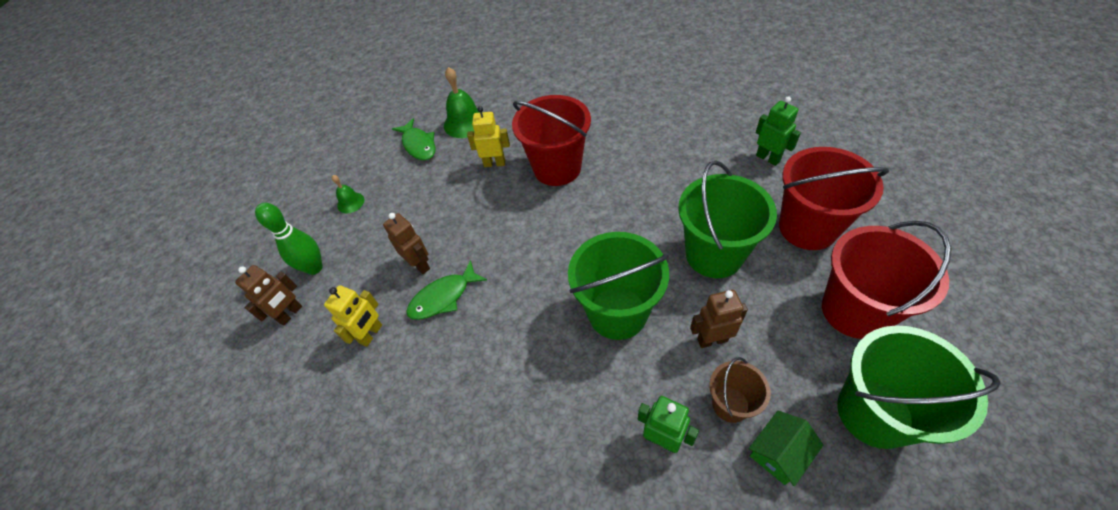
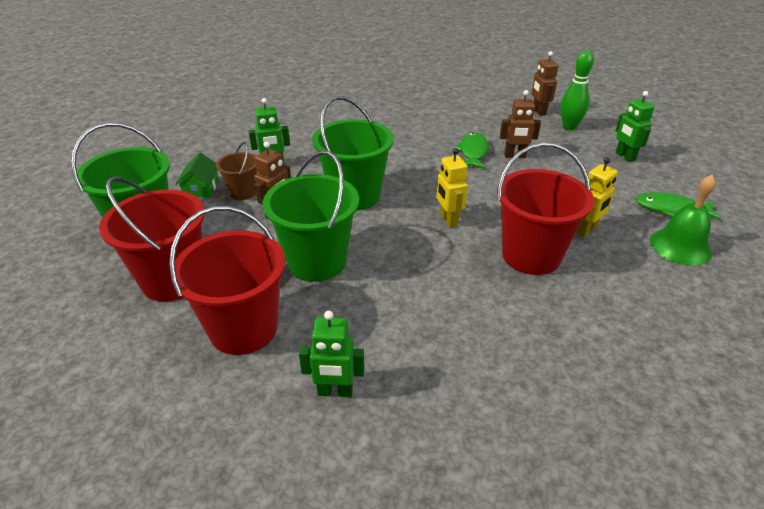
camera: 130 degrees right, 15 degrees down
(350, 202) = (625, 157): green bell -> green robot
(371, 334) = (483, 125): yellow robot -> yellow robot (448, 220)

